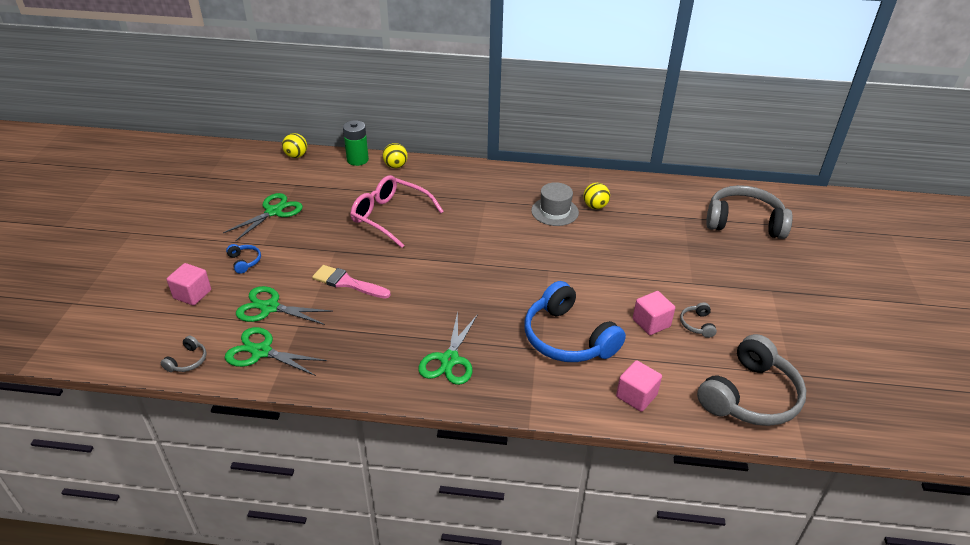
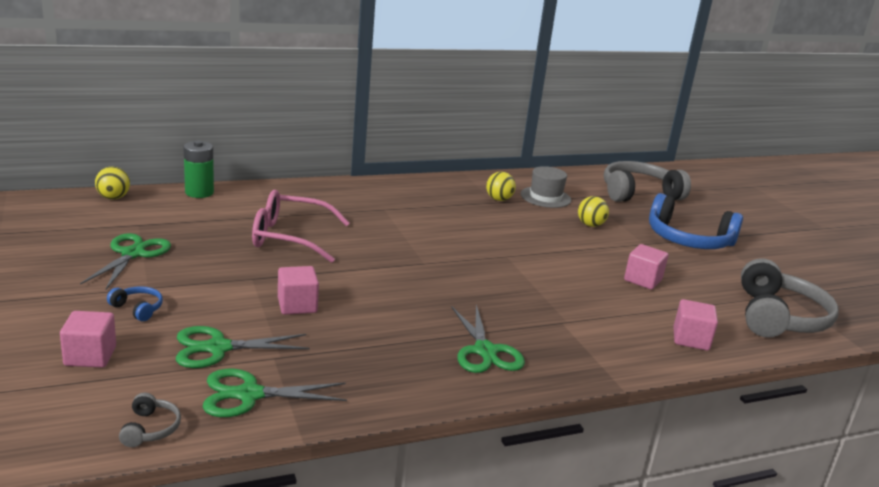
camera: 30 degrees left, 15 degrees down
(347, 283) = (297, 305): pink brush -> pink cube
(395, 166) = (252, 193): yellow ball -> yellow ball (590, 225)
(554, 211) = (464, 208): grey hat -> grey hat (545, 197)
(568, 338) = (582, 307): blue headphones -> blue headphones (688, 240)
(697, 324) = (681, 273): grey headphones -> none

